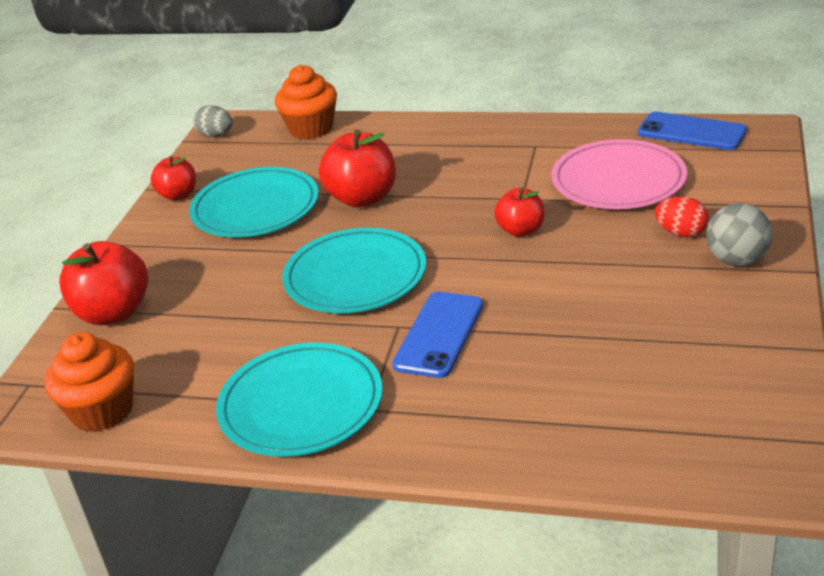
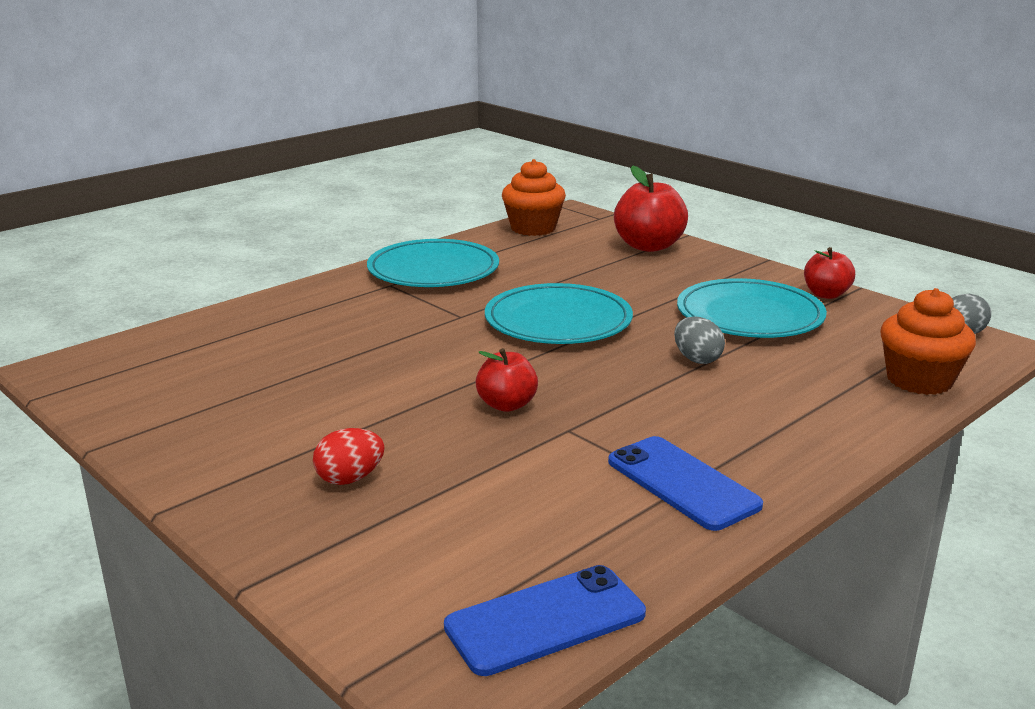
camera: 120 degrees right, 10 degrees down
(362, 198) = (697, 359): red apple -> grey egg
(439, 335) = (421, 324): blue phone -> blue phone (682, 483)
(618, 180) = (511, 498): pink plate -> none
(737, 260) = (254, 482): grey ball -> none

